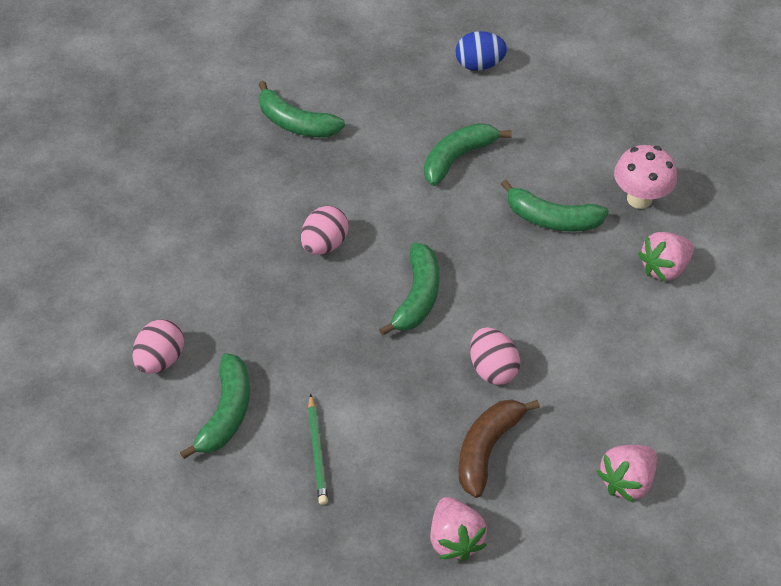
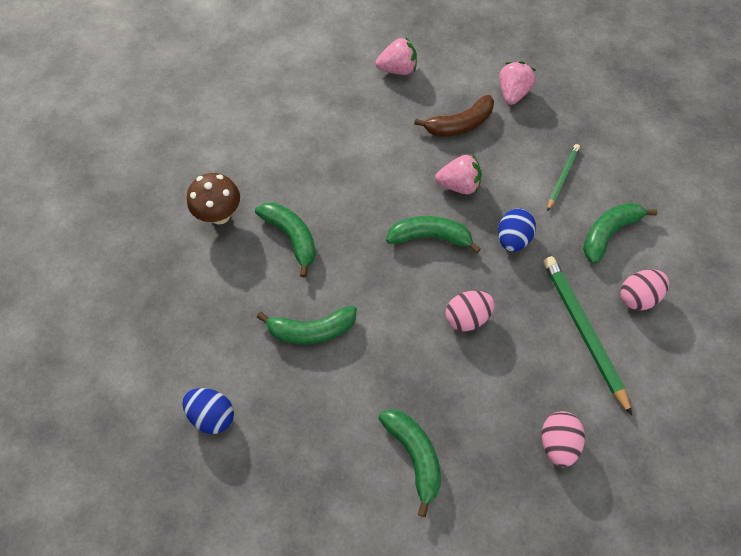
camera: 145 degrees left, 10 degrees up
(202, 294) = (583, 331): none -> green pencil
(329, 344) = (512, 239): none -> blue egg
(417, 296) = (430, 237): green banana -> green banana turned 45 degrees clockwise
(492, 368) = (419, 164): pink egg -> pink egg (557, 442)
(639, 199) = (220, 215): pink mushroom -> brown mushroom
(664, 268) = (256, 161): pink strawberry -> pink strawberry (458, 185)

